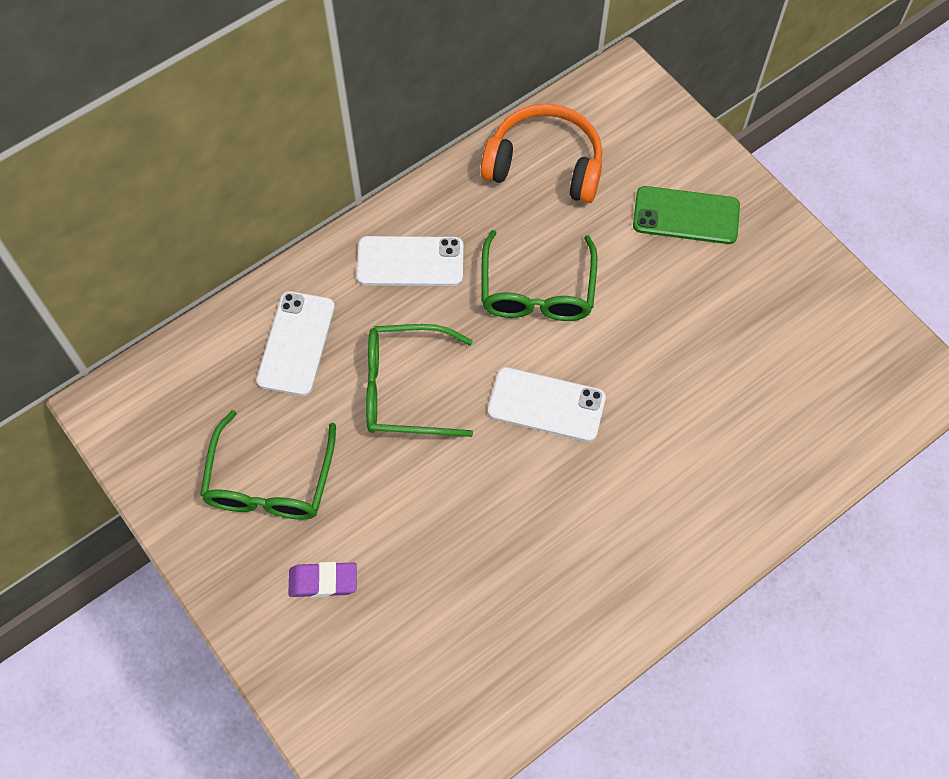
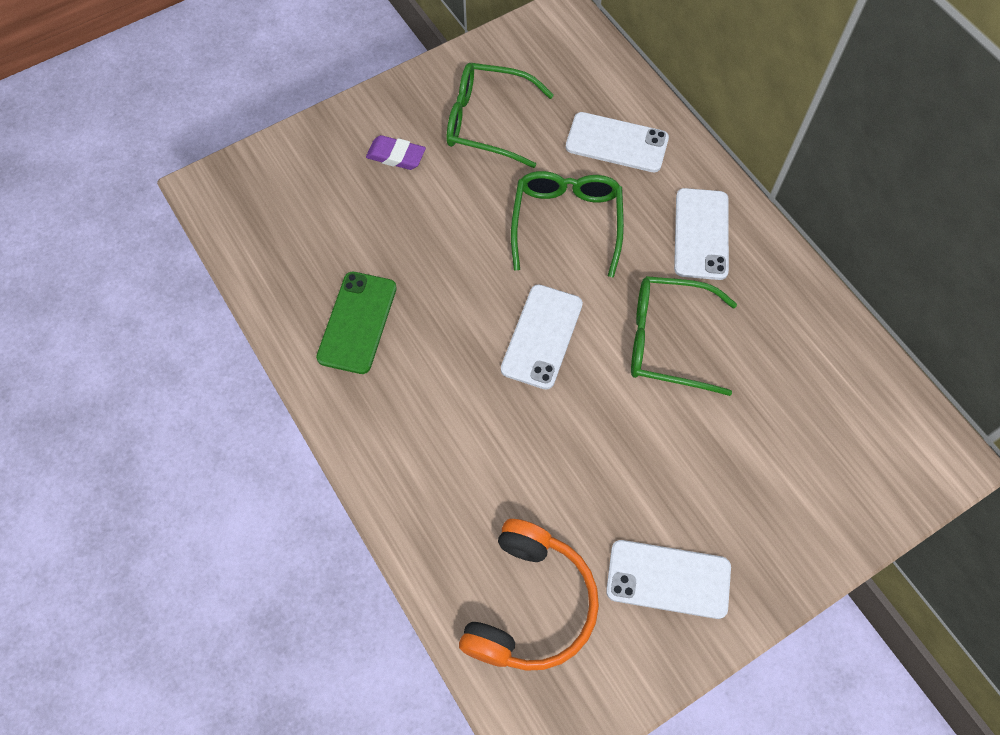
camera: 95 degrees right, 0 degrees up
(323, 581) = (396, 156): purple eraser -> purple eraser turned 75 degrees counterclockwise
(545, 165) = (821, 363): orange headphones -> orange headphones (530, 605)
(686, 215) = (761, 499): green phone -> green phone (357, 322)
(772, 287) = (668, 579): none -> white phone

